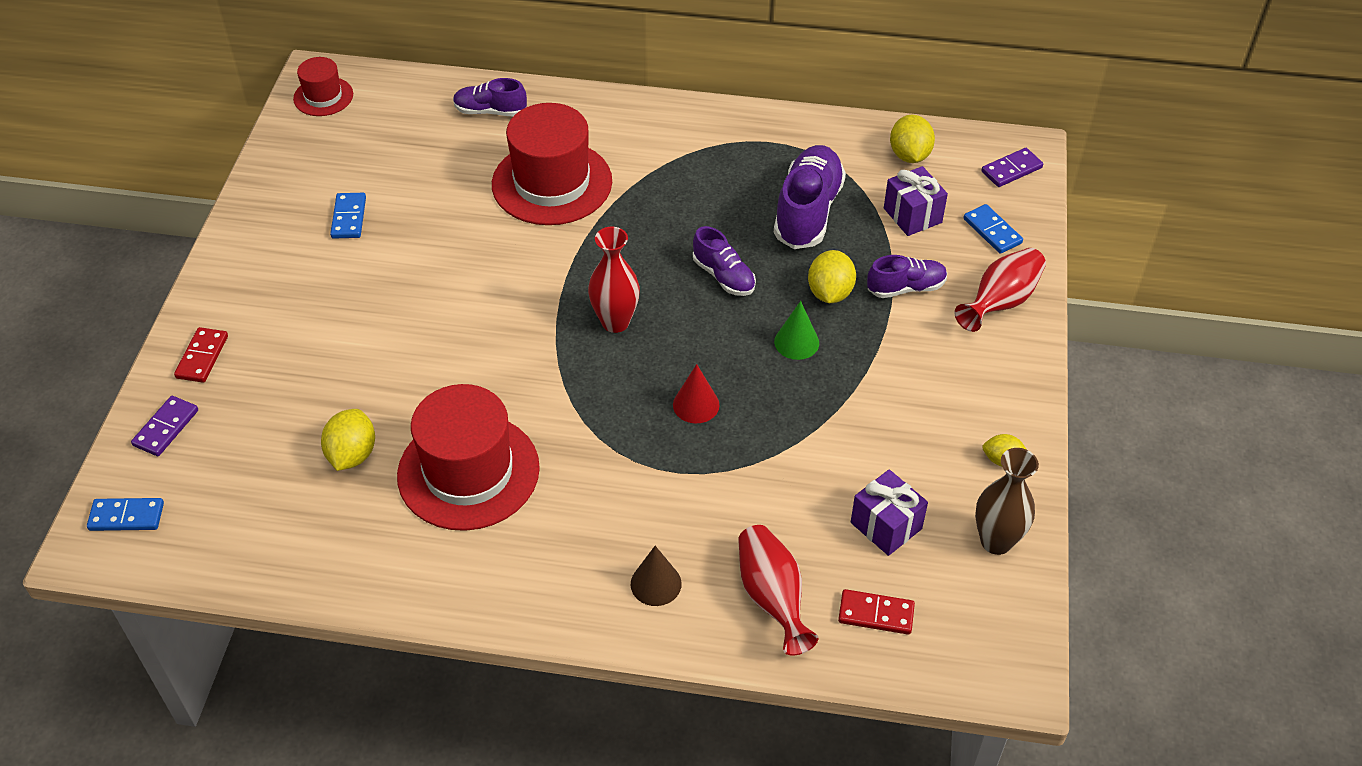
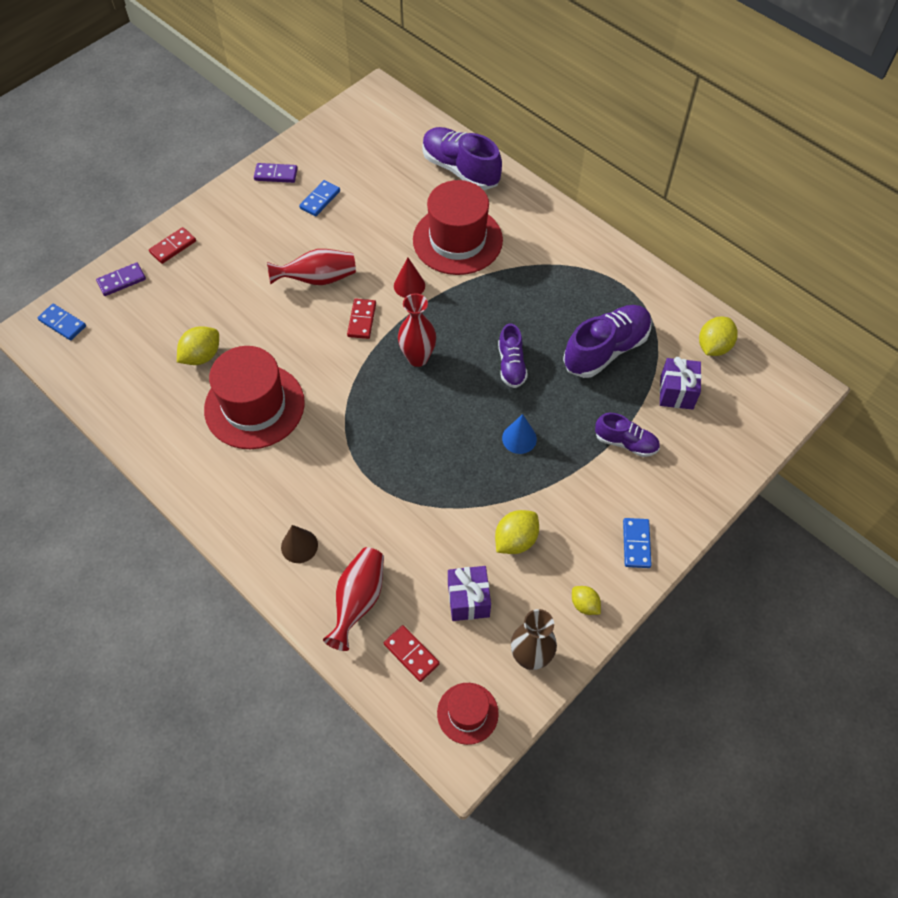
camera: 35 degrees right, 10 degrees up
(323, 96) = (369, 109): red hat -> red hat (467, 713)
(490, 111) = (460, 169): purple shoe -> purple shoe, size x1.72
(515, 317) = (362, 320): none -> red domino
(696, 405) = (420, 443): red cone -> red cone (409, 285)
(796, 342) = (519, 438): green cone -> blue cone
(830, 293) = (571, 416): yellow lemon -> yellow lemon (515, 540)
(992, 231) = (724, 436): blue domino -> blue domino (636, 544)
(1000, 302) = (683, 491): red vase -> red vase (318, 279)
(1011, 169) = (780, 397): purple domino -> purple domino (276, 174)

